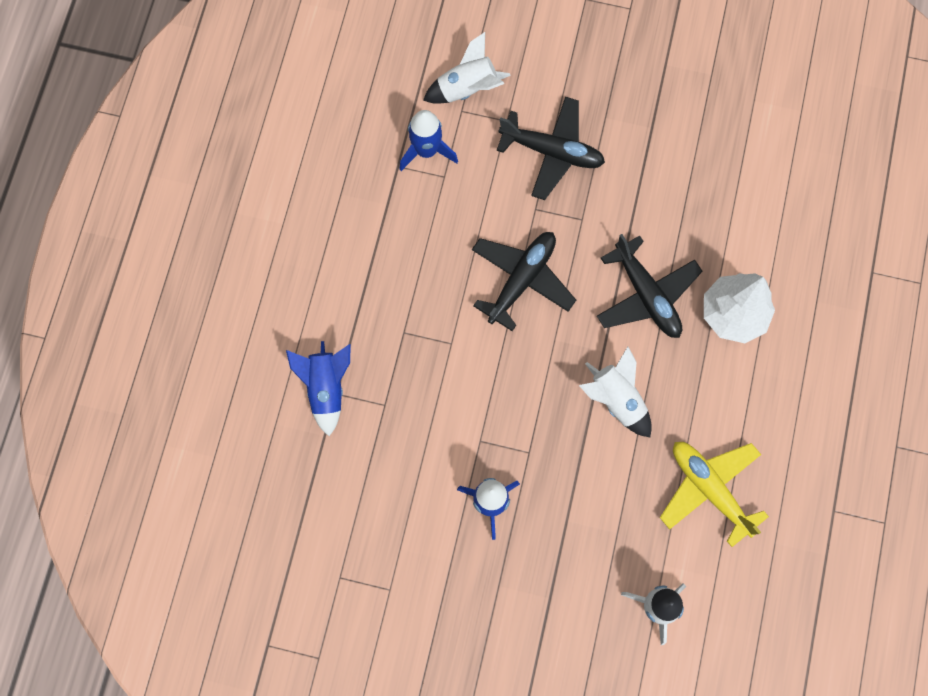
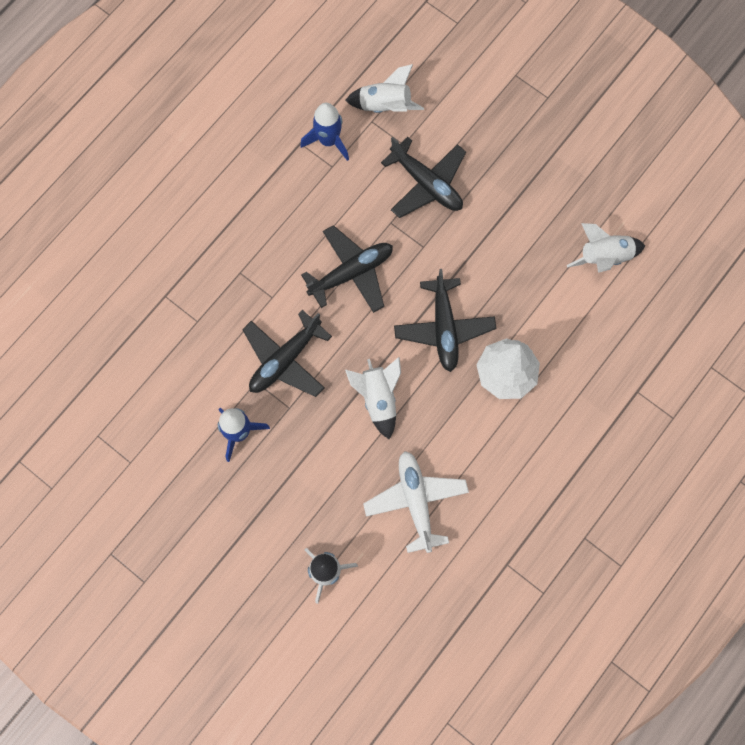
camera: 25 degrees right, 0 degrees up
(326, 388) = (159, 288): blue rocket -> none
(499, 403) = (285, 360): none -> black plane
(709, 489) = (416, 501): yellow plane -> white plane
(770, 149) = (604, 257): none -> white rocket

